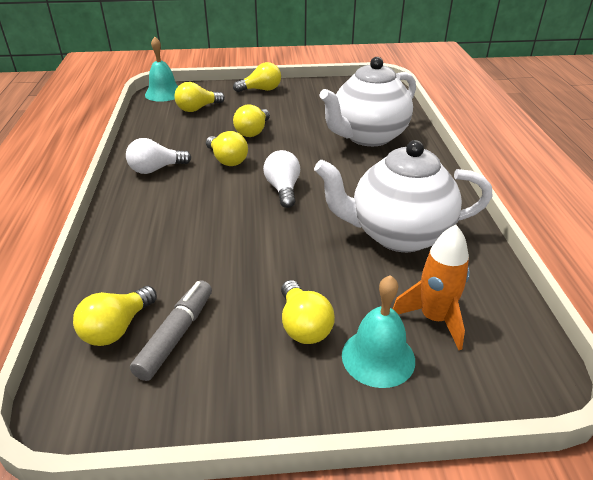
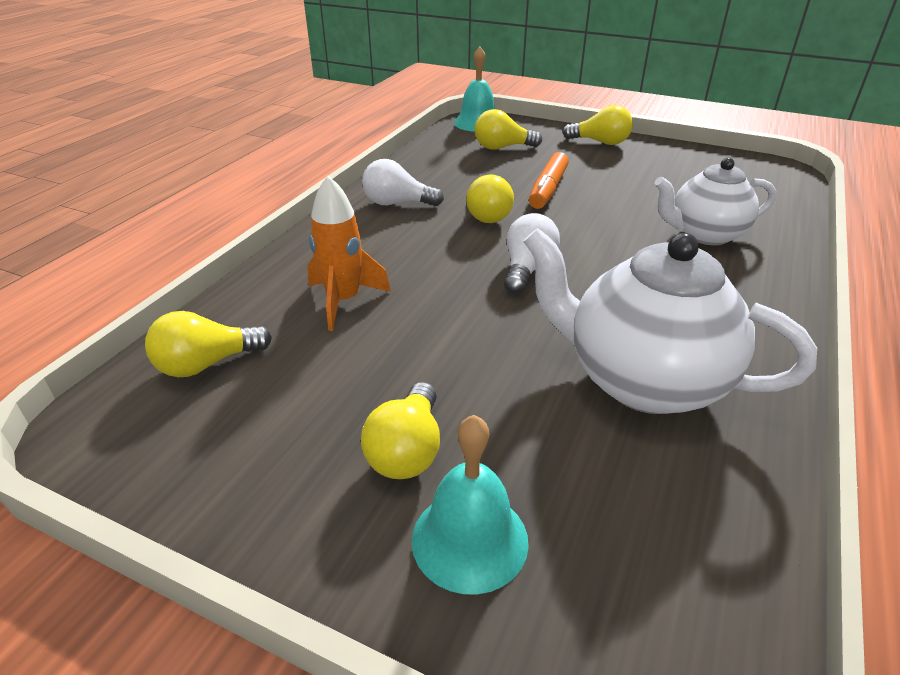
camera: 30 degrees right, 0 degrees up
(176, 335) = (256, 398): grey marker -> none
(253, 132) = (547, 189): yellow light bulb -> orange marker
(368, 137) = (705, 234): white teapot -> white teapot, size x0.65
(434, 318) = (600, 523): orange rocket -> orange rocket (343, 301)

